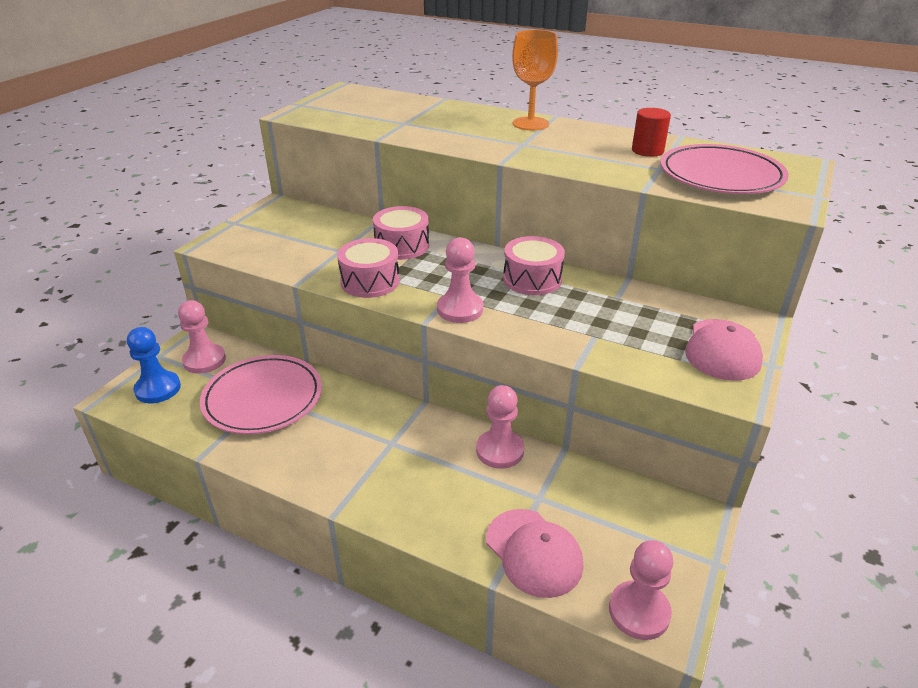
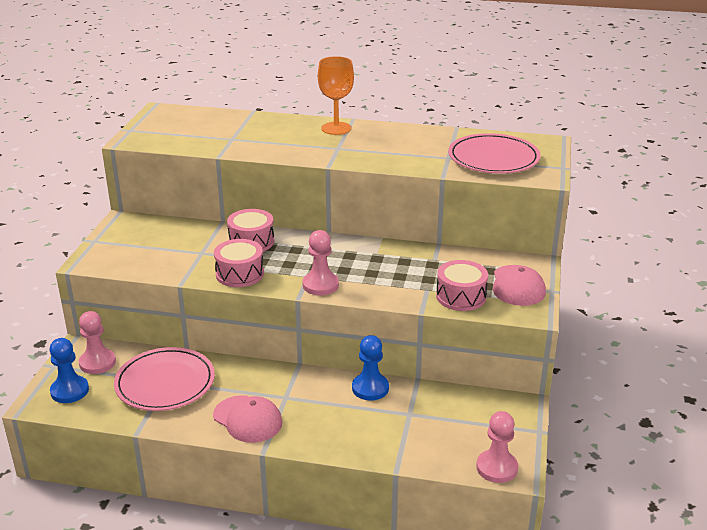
camera: 15 degrees left, 5 degrees down
(500, 450) = (370, 388): pink pawn -> blue pawn
(532, 279) = (366, 254): pink drum -> pink drum (461, 296)
(534, 552) = (417, 447): pink cap -> pink cap (248, 419)
(647, 151) = (435, 143): red cylinder -> none

